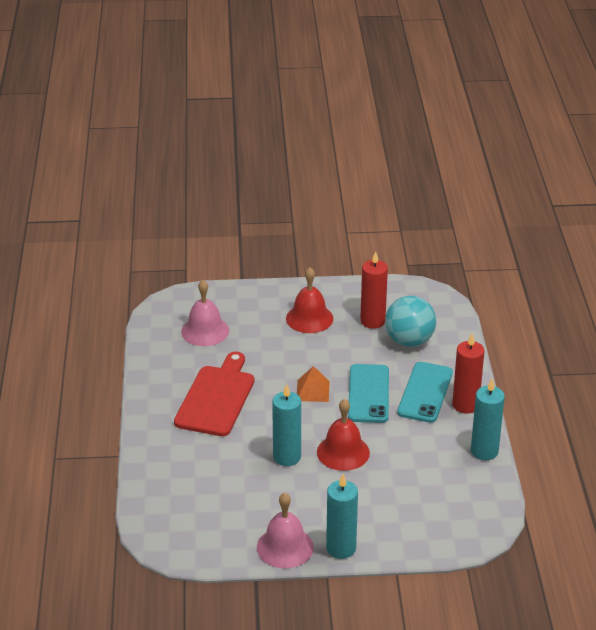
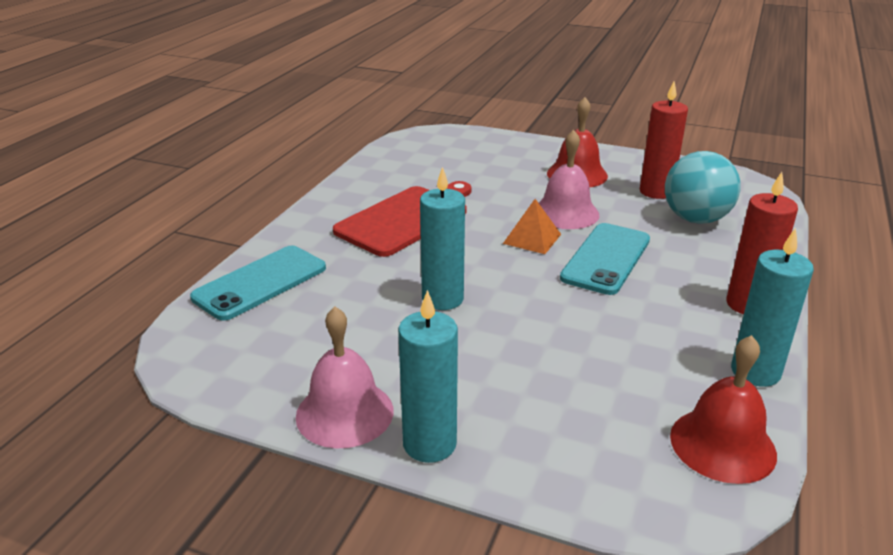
camera: 25 degrees right, 5 degrees down
(205, 331) = (447, 161): pink bell -> pink bell (565, 213)
(343, 452) = (525, 314): red bell -> red bell (722, 444)
(425, 392) = (690, 276): turquoise phone -> turquoise phone (260, 283)

